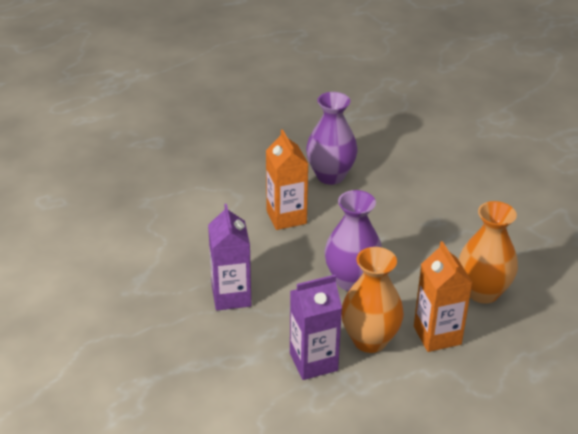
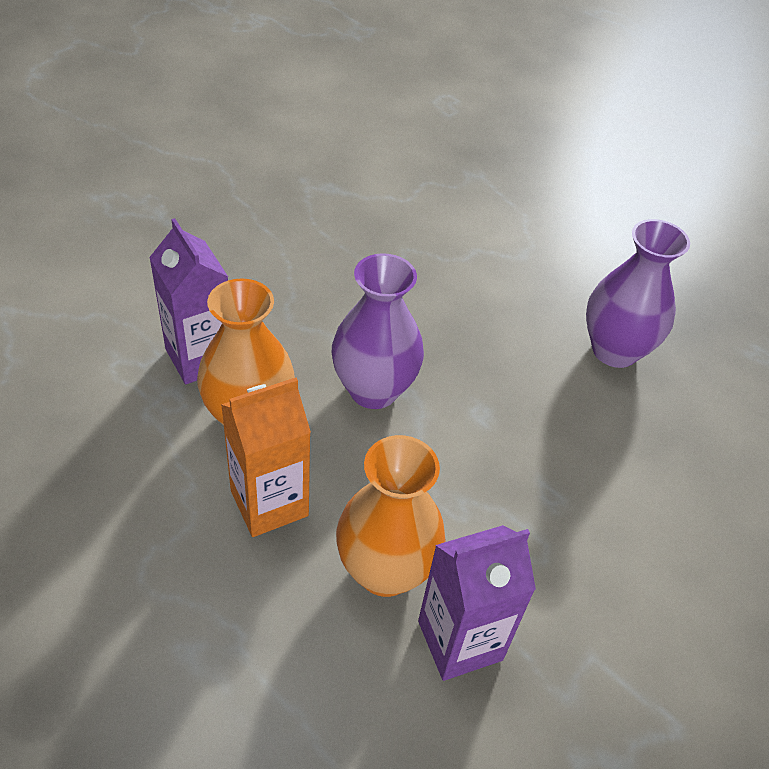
camera: 75 degrees right, 10 degrees up
(231, 296) = (314, 268): purple carton -> purple carton (460, 640)
(286, 217) = (494, 307): orange carton -> none

